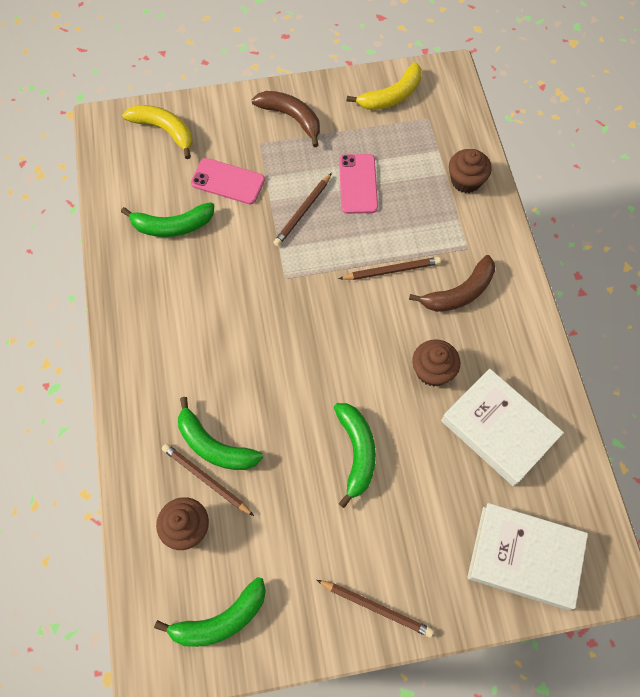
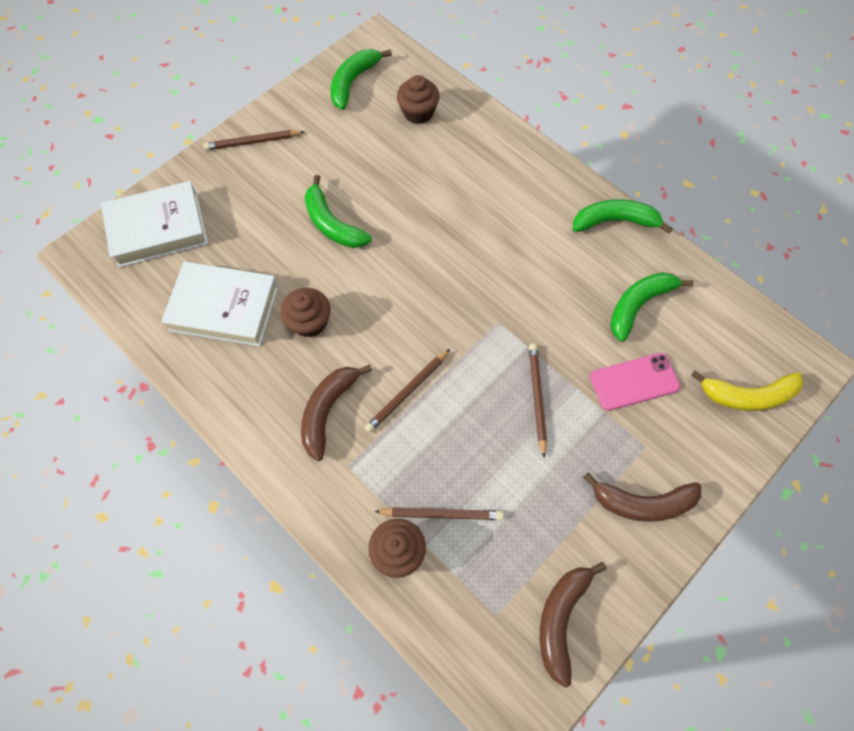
camera: 145 degrees right, 0 degrees up
(206, 479) = (430, 145): brown pencil -> brown pencil (441, 514)
(214, 446) = (443, 167): green banana -> green banana (615, 221)
(358, 184) = (508, 467): pink phone -> none
(391, 96) = (561, 619): yellow banana -> brown banana

